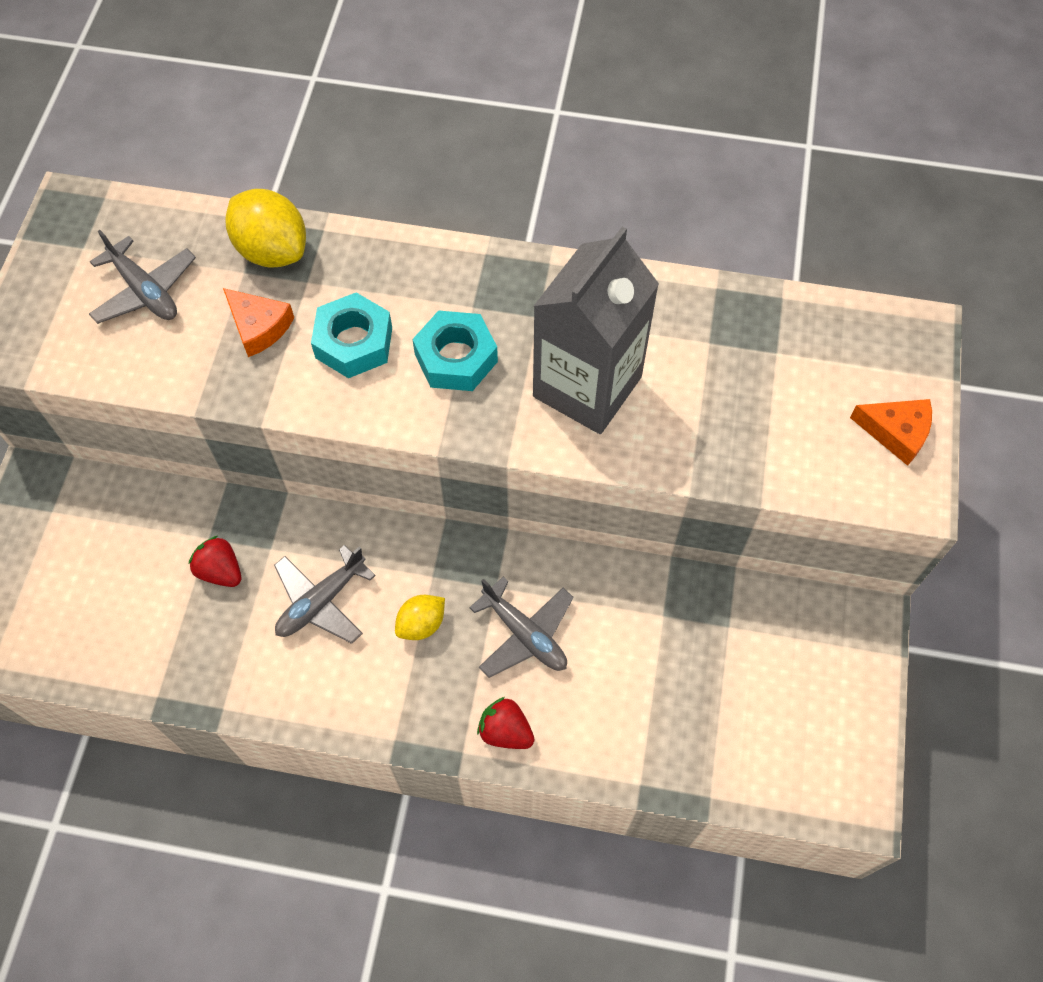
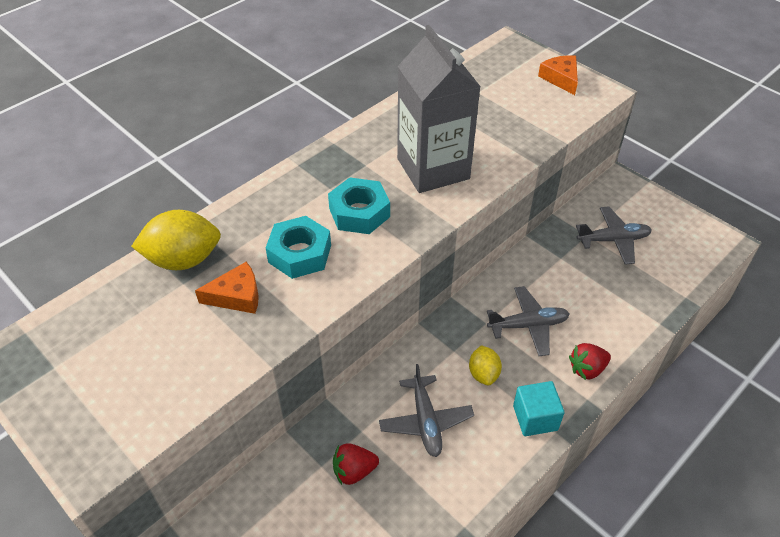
camera: 55 degrees left, 15 degrees down
(145, 291) = (137, 346): grey plane -> grey plane (613, 240)
(398, 709) = (535, 418): none -> turquoise cube
(896, 432) = (561, 78): orange cheese -> orange cheese turned 75 degrees counterclockwise

